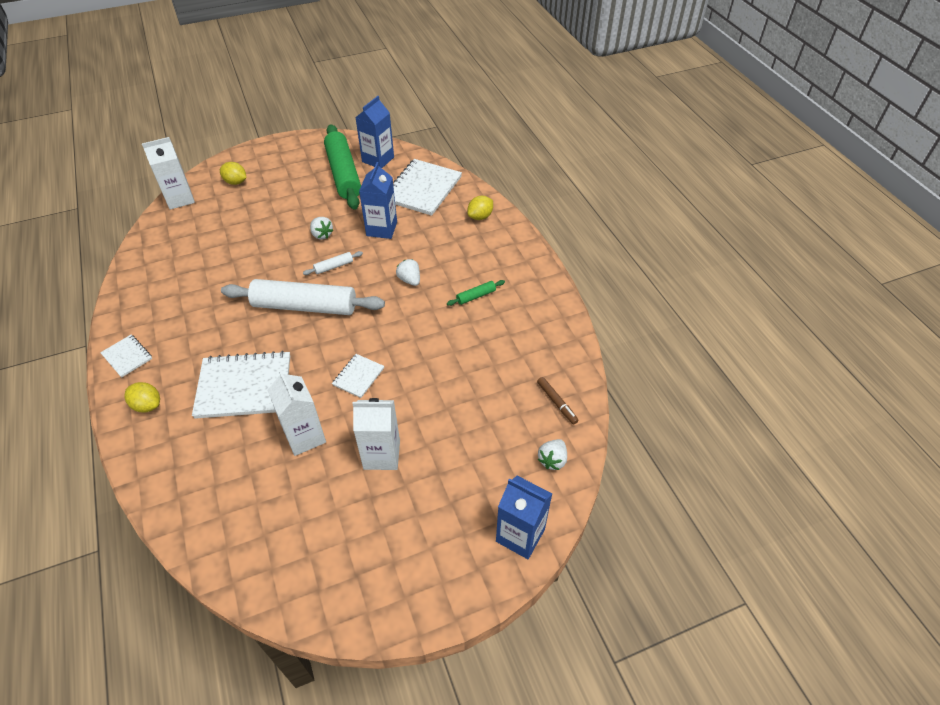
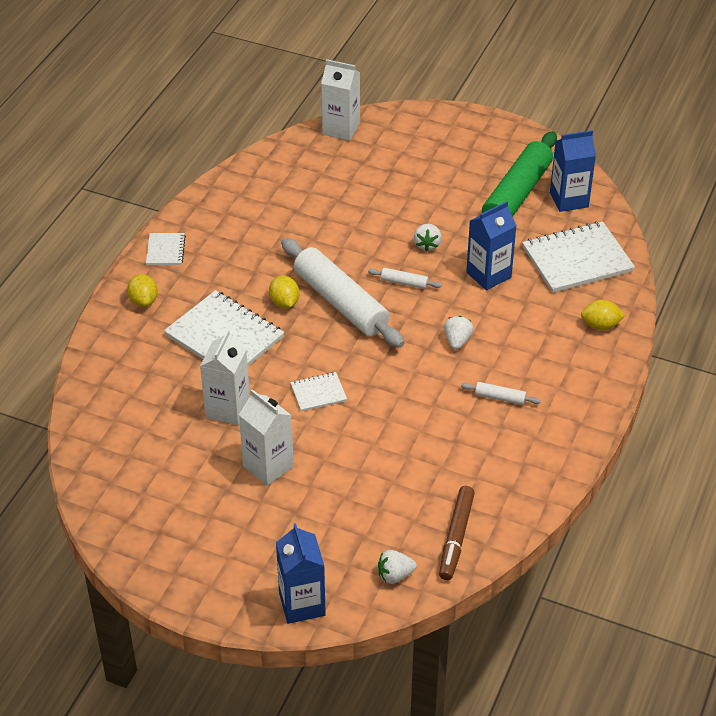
camera: 45 degrees right, 5 degrees down
(236, 182) = (406, 141): yellow lemon -> yellow lemon (284, 302)
(476, 296) = (500, 397): green rolling pin -> white rolling pin
(557, 402) = (456, 537): brown marker -> brown marker, size x1.57

